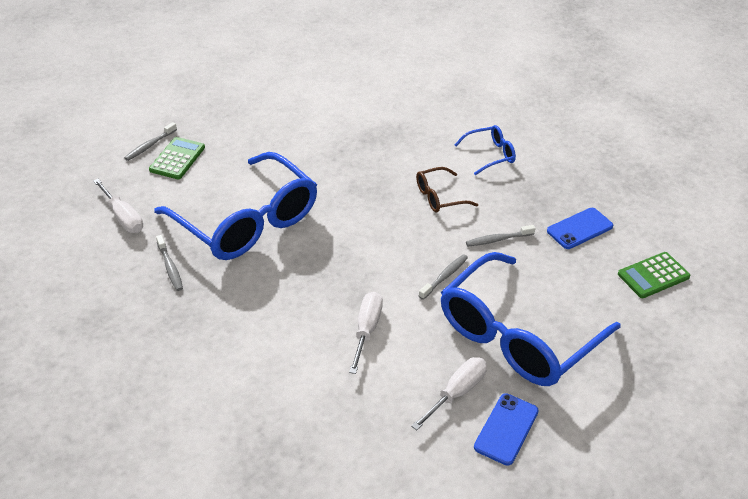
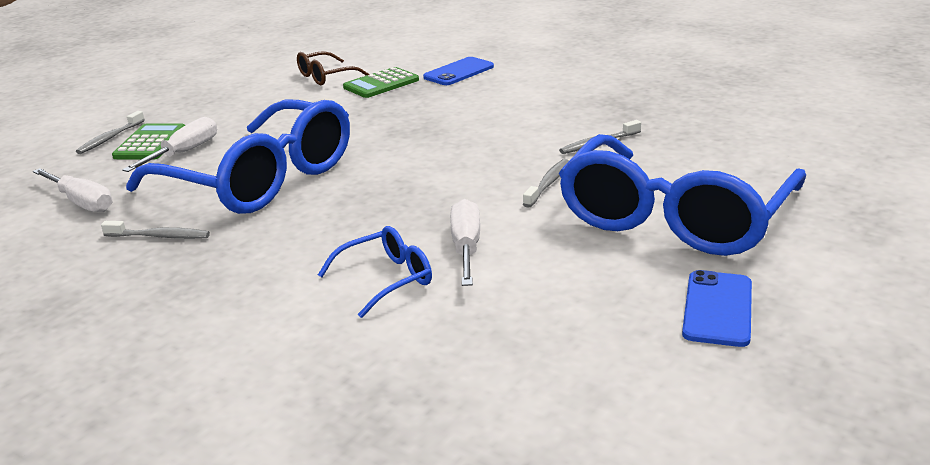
camera: 10 degrees left, 15 degrees down
(170, 267) = (160, 236): grey toothbrush -> grey toothbrush turned 45 degrees counterclockwise
(439, 197) = (506, 122): brown glasses -> brown glasses (326, 77)
(456, 393) = (625, 285): white screwdriver -> white screwdriver (184, 153)
(490, 155) = (550, 84): blue glasses -> blue glasses (387, 279)
(579, 229) = (692, 120): blue phone -> blue phone (459, 72)
(653, 275) = (807, 141): green calculator -> green calculator (381, 84)

